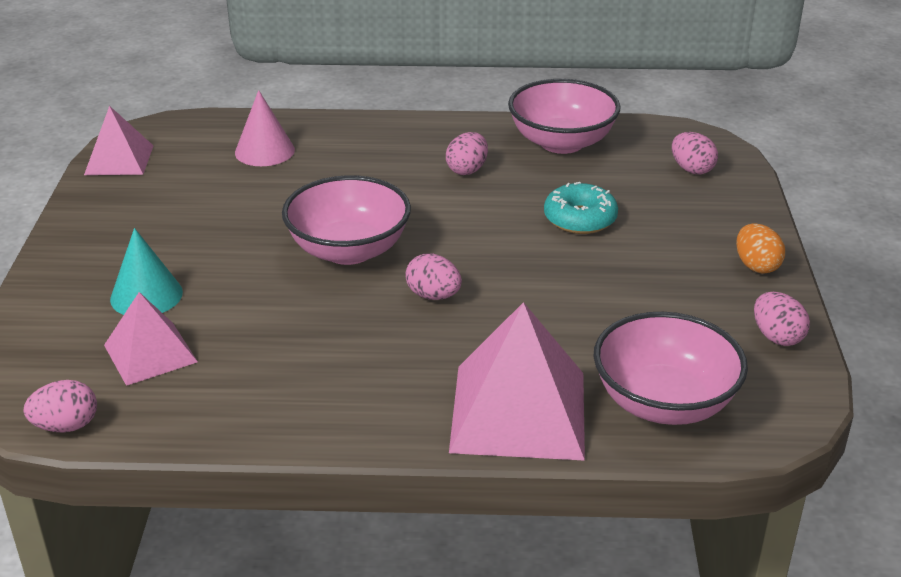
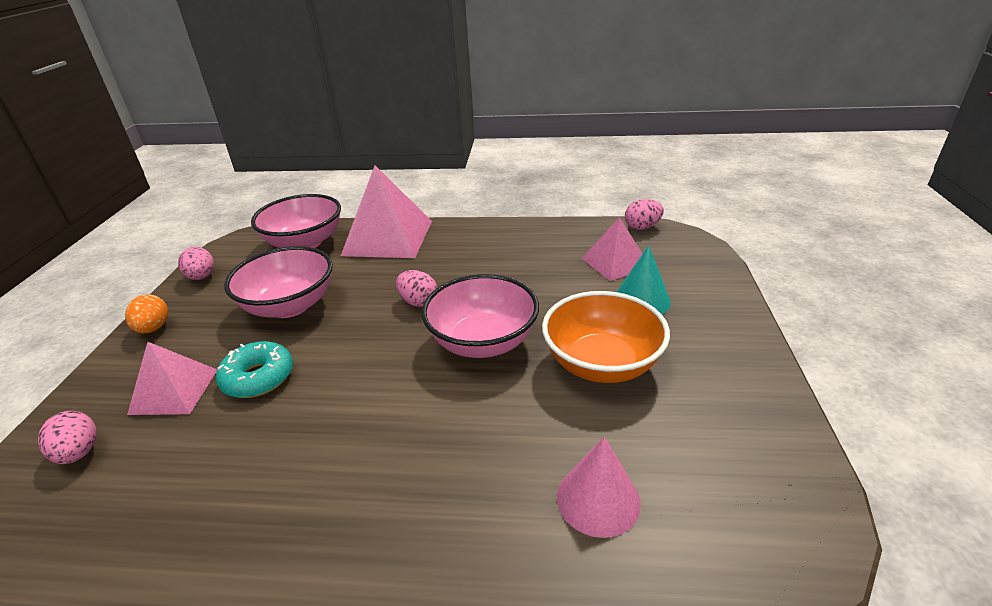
camera: 175 degrees left, 0 degrees up
(119, 160) = (792, 481): pink pyramid -> pink pyramid (174, 391)
(226, 230) = (602, 363): none -> orange bowl
(467, 170) = (338, 455): pink egg -> none
(561, 142) = (190, 513): pink bowl -> pink bowl (290, 306)

